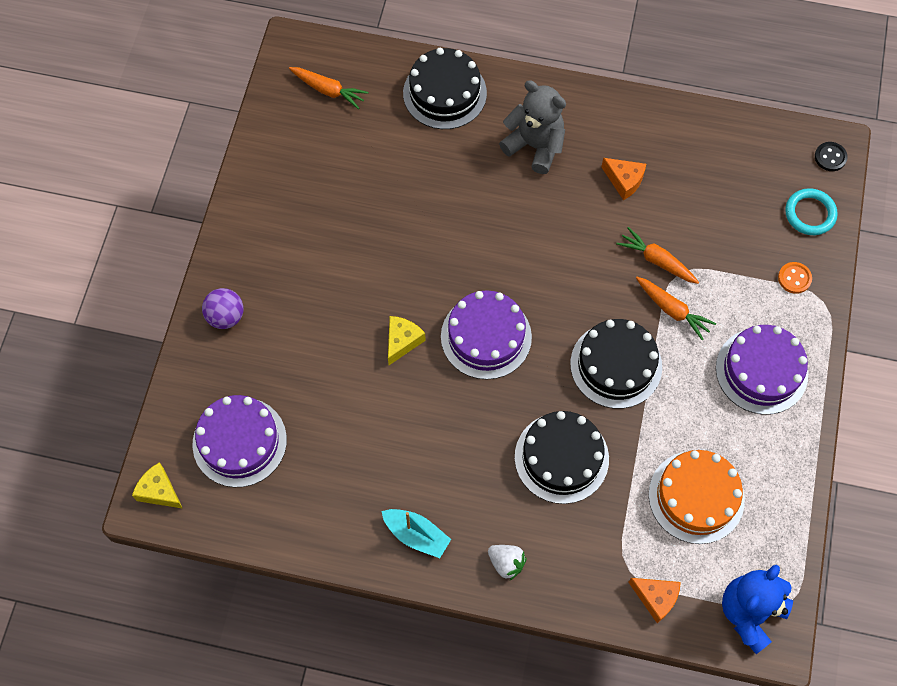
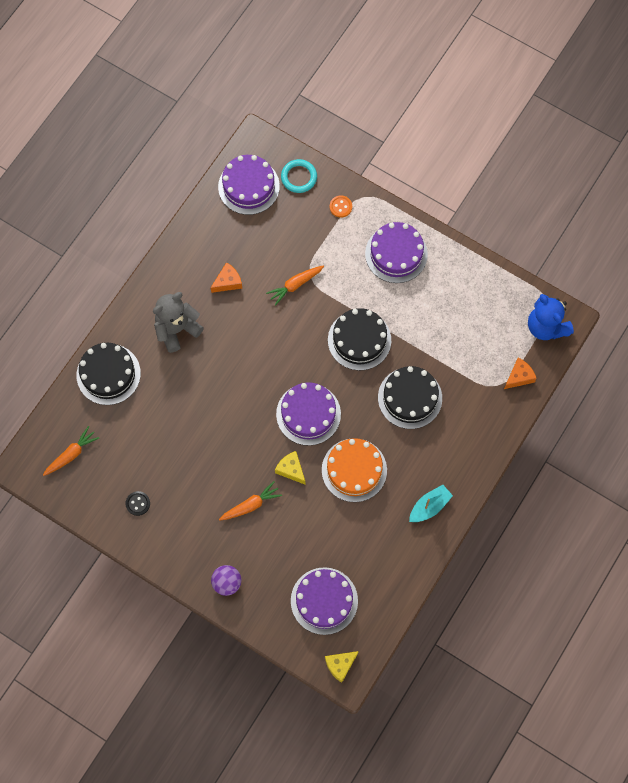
camera: 70 degrees left, 5 degrees up
(506, 563) = (467, 457): white strawberry -> none
(672, 310) = (334, 290): orange carrot -> orange carrot (251, 505)
(696, 497) = (464, 327): orange cake -> orange cake (354, 470)
(766, 160) = (248, 186): none -> purple cake
(830, 157) = (263, 147): black button -> black button (138, 503)

